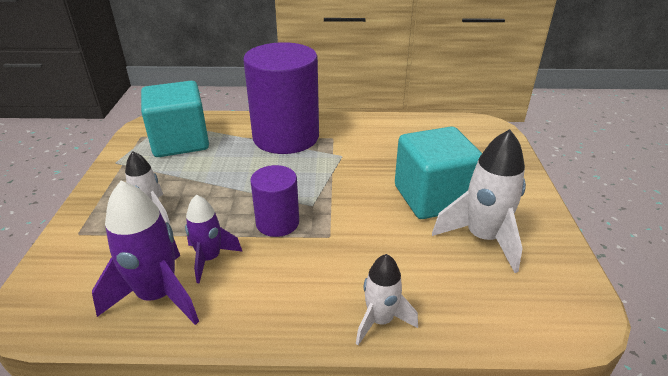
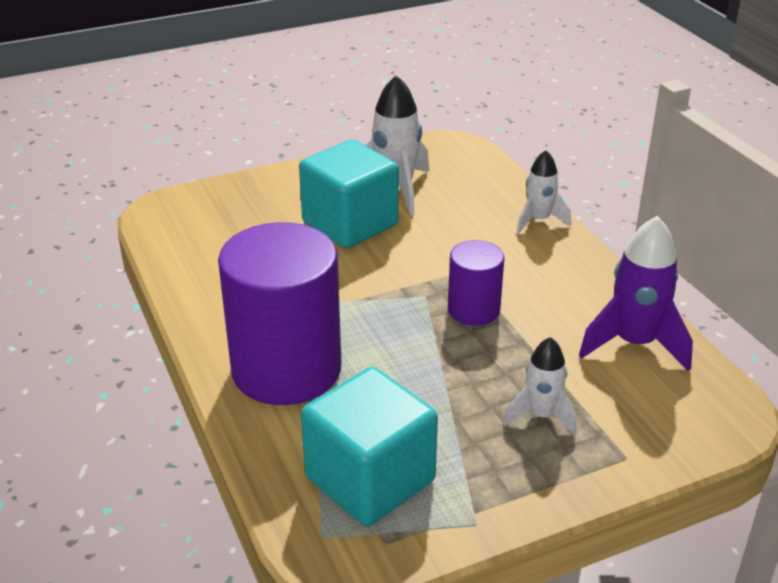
camera: 115 degrees left, 0 degrees up
(210, 259) = (563, 333): purple rocket -> none

